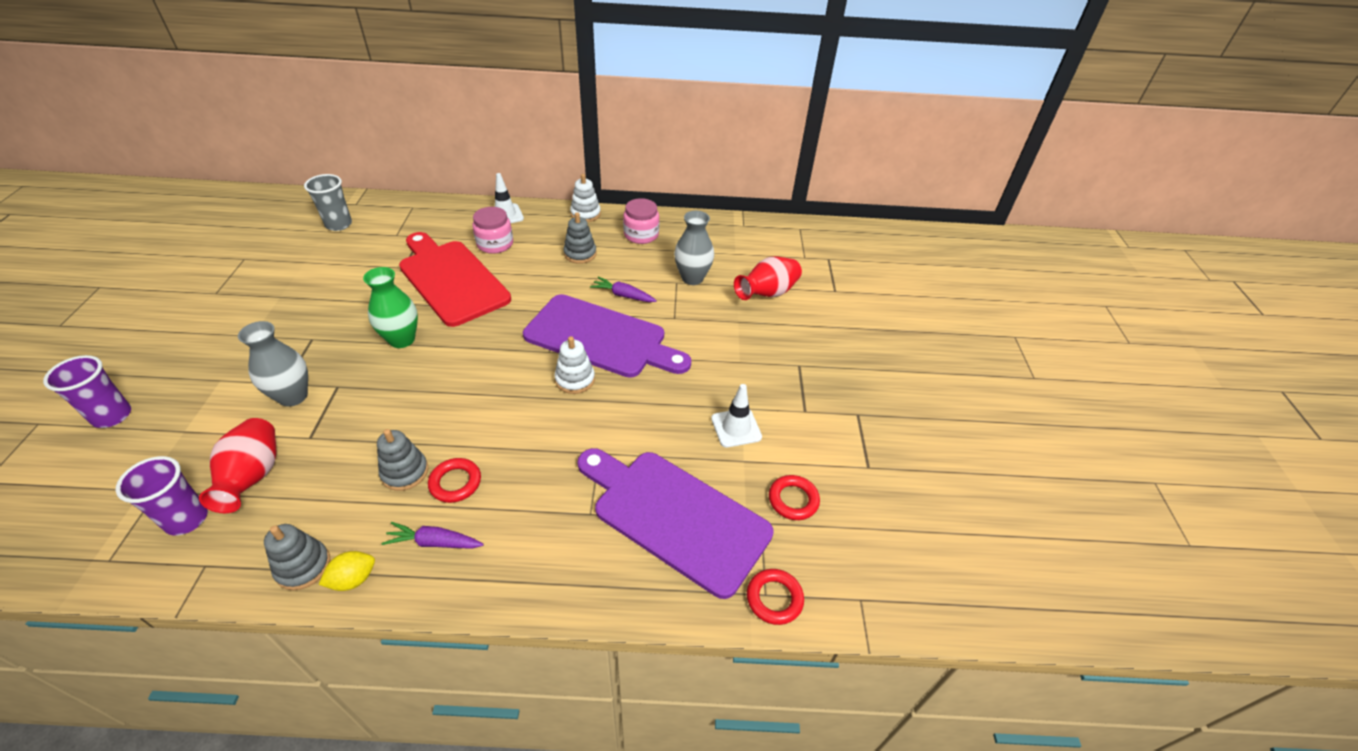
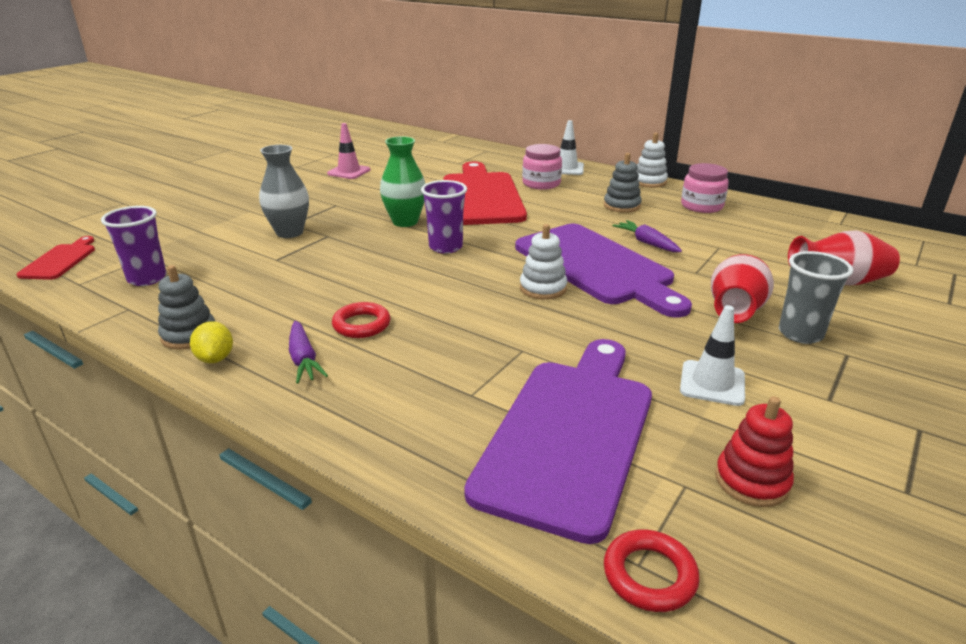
camera: 35 degrees right, 15 degrees down
(45, 540) = (60, 260): none -> red cutting board
(112, 416) = (167, 211): purple cup -> purple cup (445, 247)
(253, 477) = (214, 269): red vase -> red vase (735, 312)
(286, 283) = (349, 172): none -> pink traffic cone
(339, 224) = (419, 149): grey cup -> grey cup (800, 334)
(353, 579) = (215, 358): yellow lemon -> yellow lemon turned 75 degrees clockwise
(405, 472) = (326, 303): grey stacking toy -> none
(434, 542) = (304, 359): purple carrot -> purple carrot turned 150 degrees counterclockwise
(675, 516) = (569, 434): purple cutting board -> purple cutting board turned 45 degrees clockwise
(692, 278) = (742, 248): grey vase -> none
(793, 500) = (751, 481): red ring -> red stacking toy

